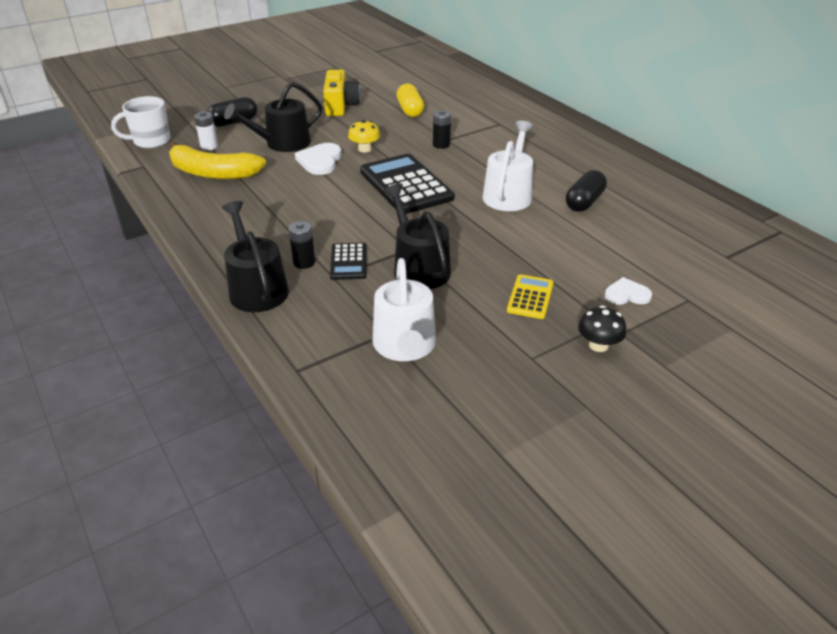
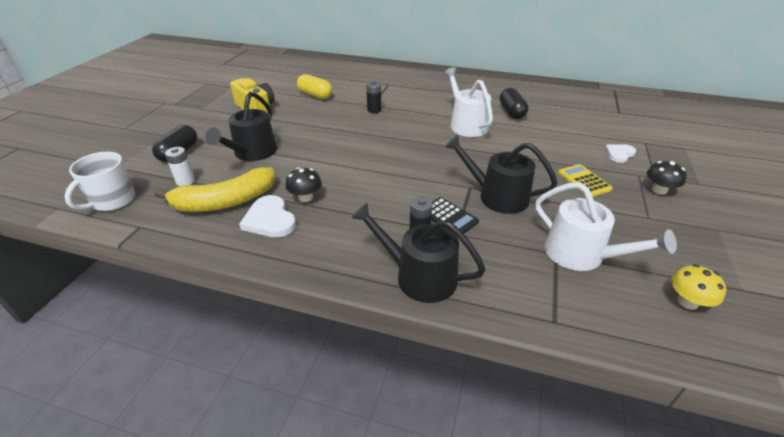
camera: 40 degrees left, 0 degrees up
(268, 195) = (305, 197): none -> black mushroom
(320, 161) = (306, 154): white heart -> white heart (270, 220)
(364, 149) = (326, 132): yellow mushroom -> yellow mushroom (687, 302)
(405, 185) = (395, 145): black calculator -> none

